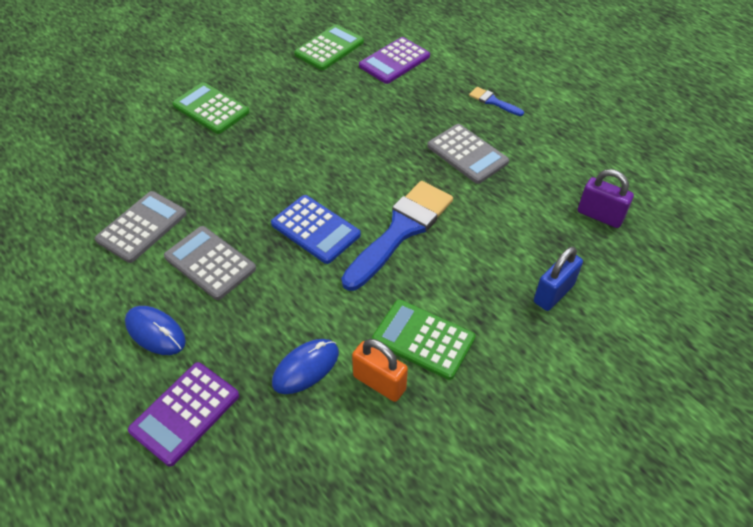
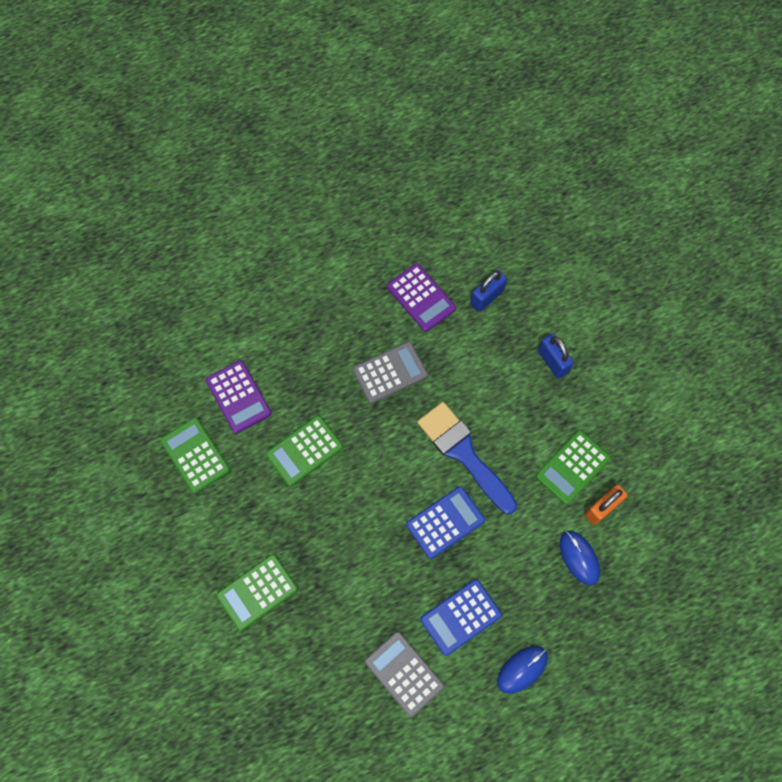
camera: 75 degrees left, 20 degrees up
(185, 413) = (599, 652): purple calculator -> purple calculator (421, 298)
(210, 263) = (461, 617): grey calculator -> blue calculator
(358, 111) = (304, 451): none -> green calculator
(493, 101) = (327, 327): blue brush -> none
(600, 216) = (486, 297): purple padlock -> blue padlock

